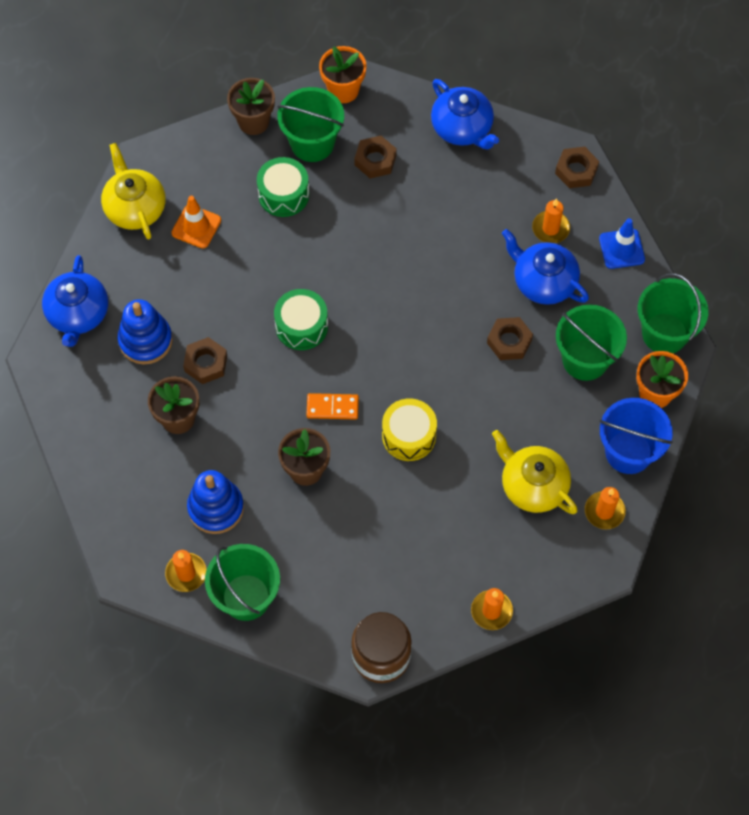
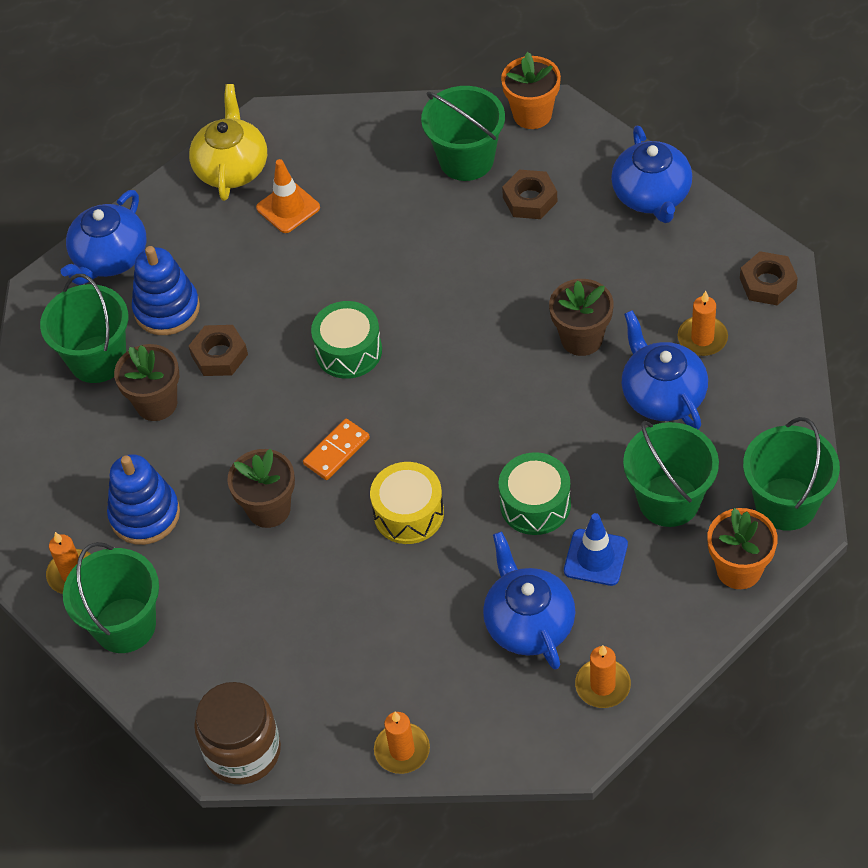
camera: 30 degrees right, 10 degrees down
(113, 399) = (98, 359): none -> green bucket
(253, 121) = (412, 118): brown flower pot -> brown flower pot (581, 339)
(283, 194) = (404, 204): green drum -> green drum (535, 504)
(332, 407) = (336, 451): orange domino -> orange domino turned 75 degrees counterclockwise
(509, 341) = (585, 448): brown nut -> none
(533, 485) = (529, 623): yellow teapot -> blue teapot
(621, 249) = (780, 389): blue traffic cone -> blue traffic cone (595, 557)
(628, 452) = (669, 626): blue bucket -> none

